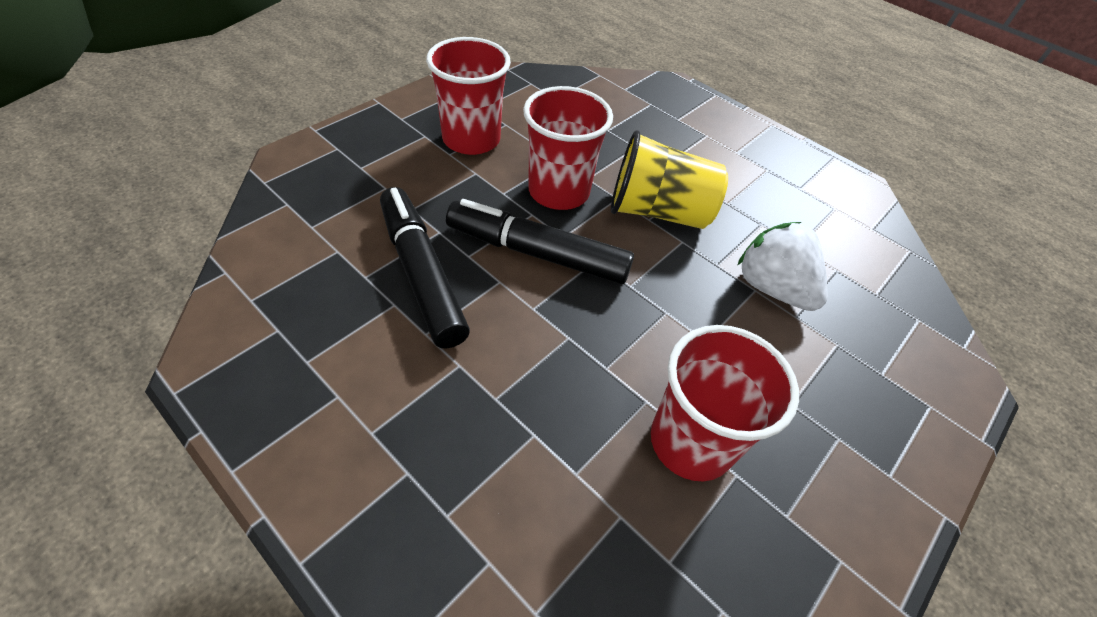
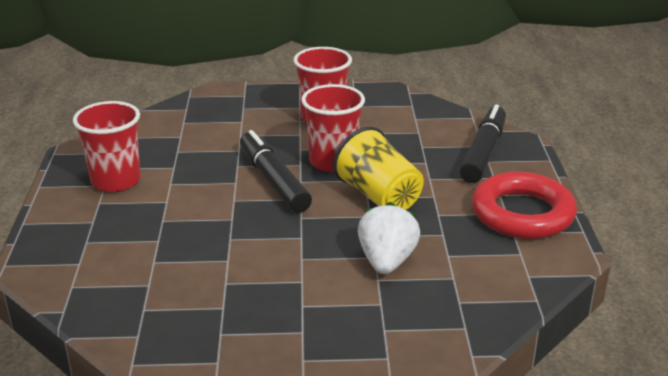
camera: 50 degrees right, 20 degrees down
(422, 274) = (203, 162): black marker -> black marker (483, 153)
(691, 442) = (222, 284): red cup -> red cup (116, 181)
(778, 163) = (522, 213): none -> red ring

